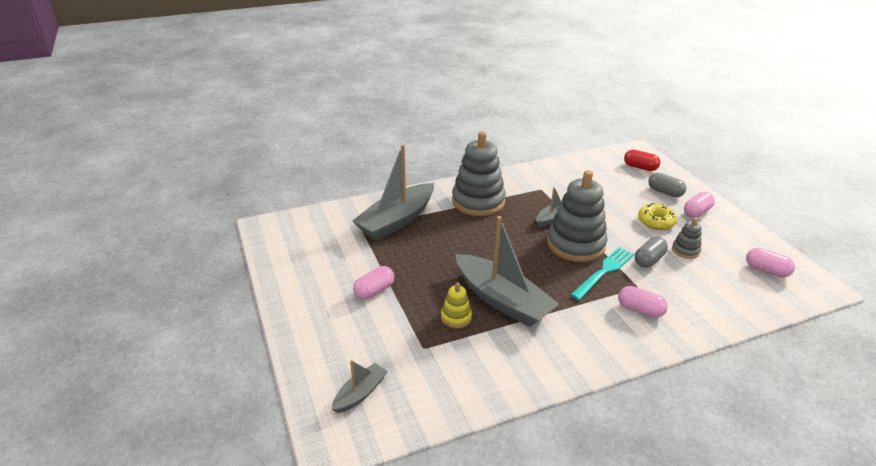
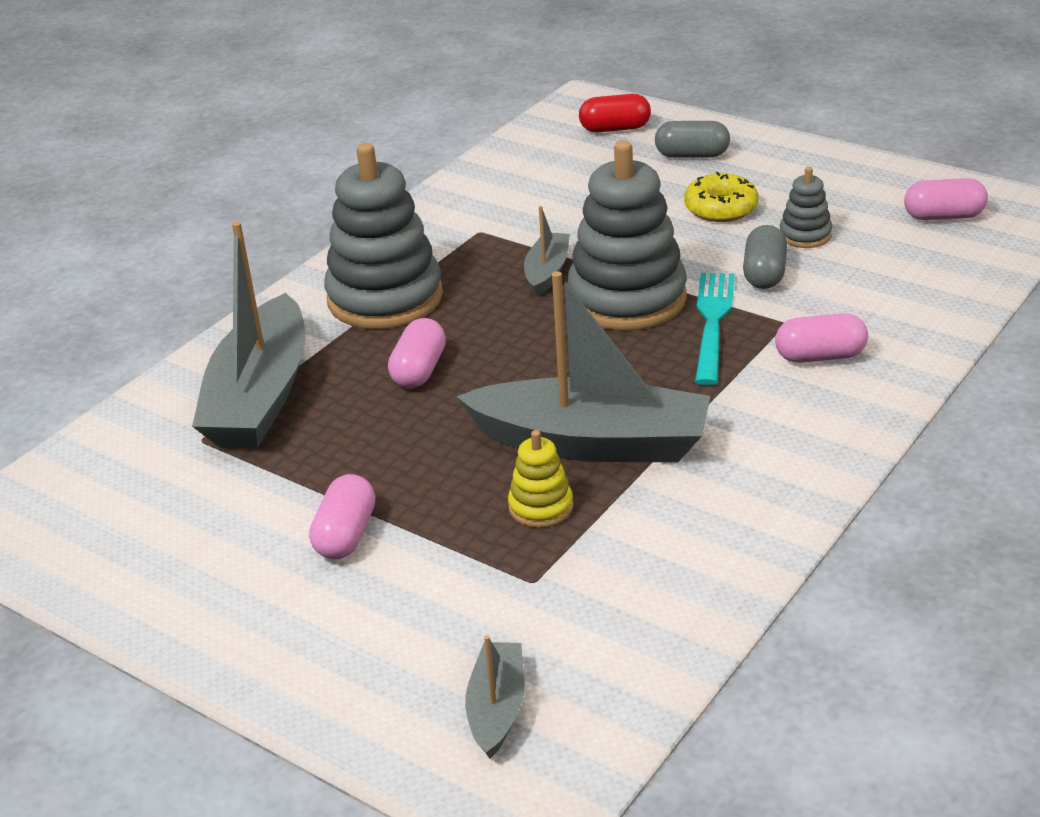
camera: 30 degrees left, 0 degrees up
(696, 212) = (769, 168): pink capsule -> pink capsule (419, 370)

